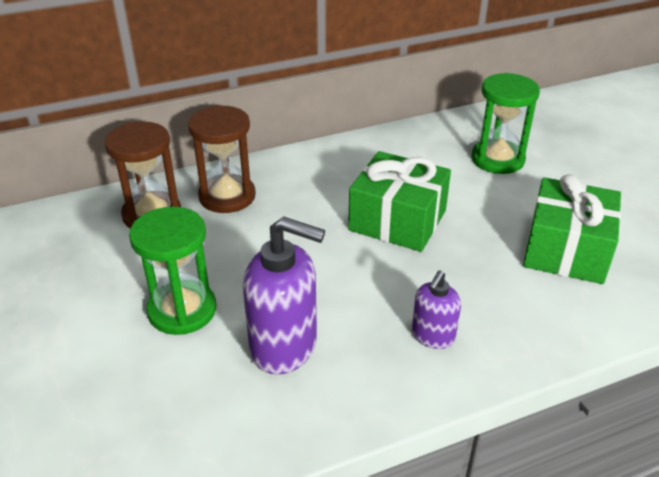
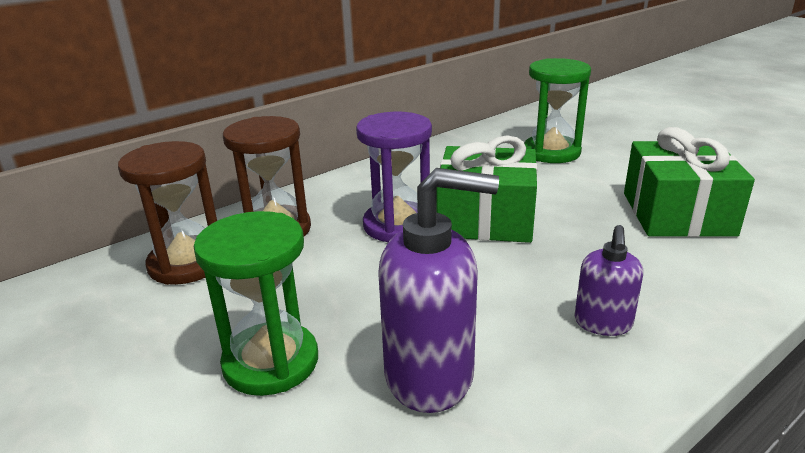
camera: 15 degrees left, 10 degrees down
(323, 212) = (397, 225): none -> purple hourglass

